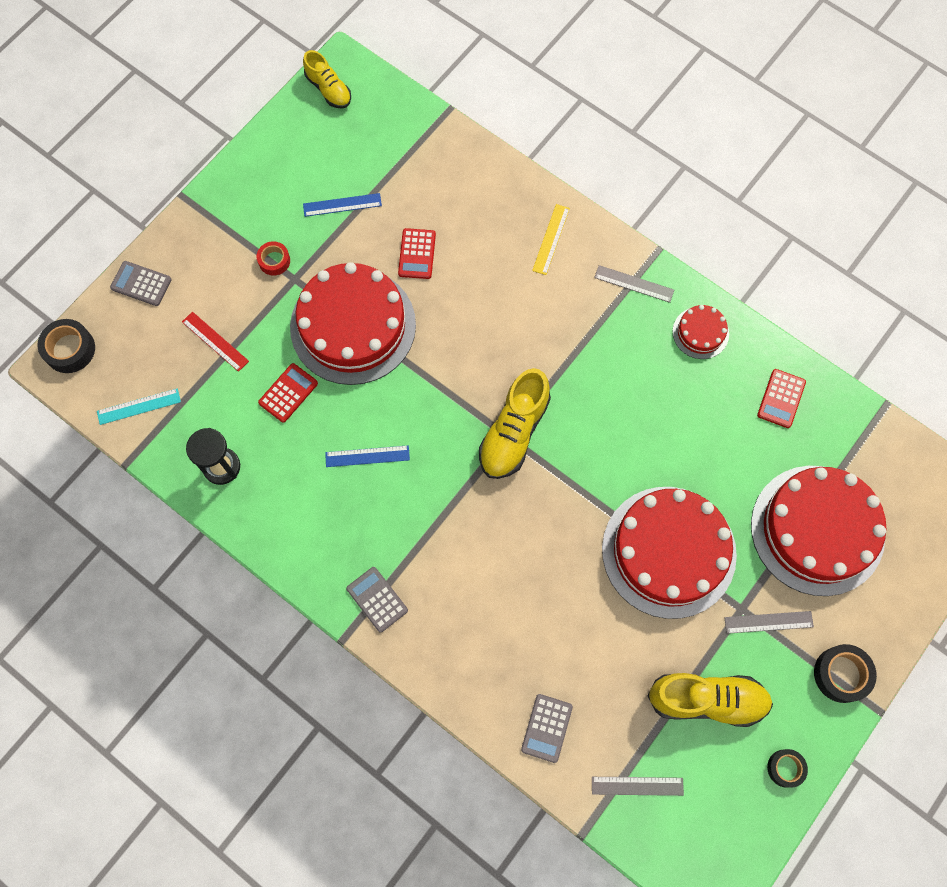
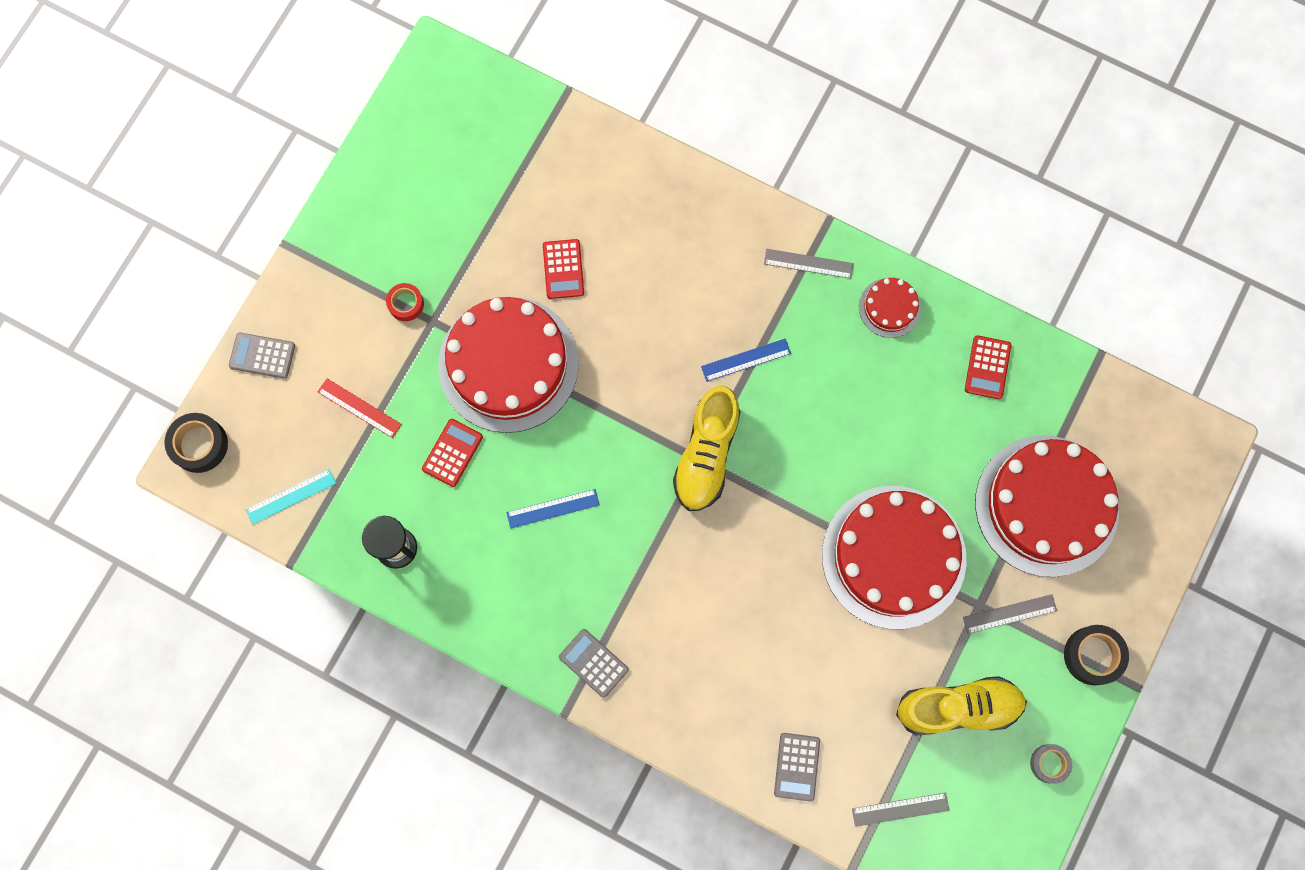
camera: 10 degrees left, 5 degrees up
(329, 89) = (426, 89): yellow shoe -> none
(342, 205) = (468, 225): blue ruler -> blue ruler (746, 360)
(551, 239) = (708, 227): yellow ruler -> none
(785, 768) = (1049, 763): black tape -> grey tape

